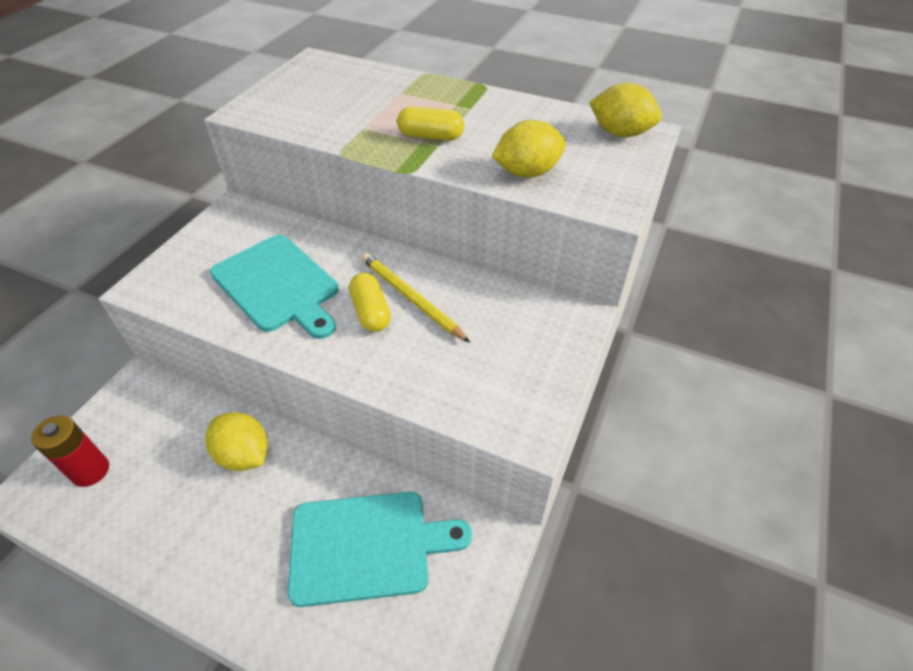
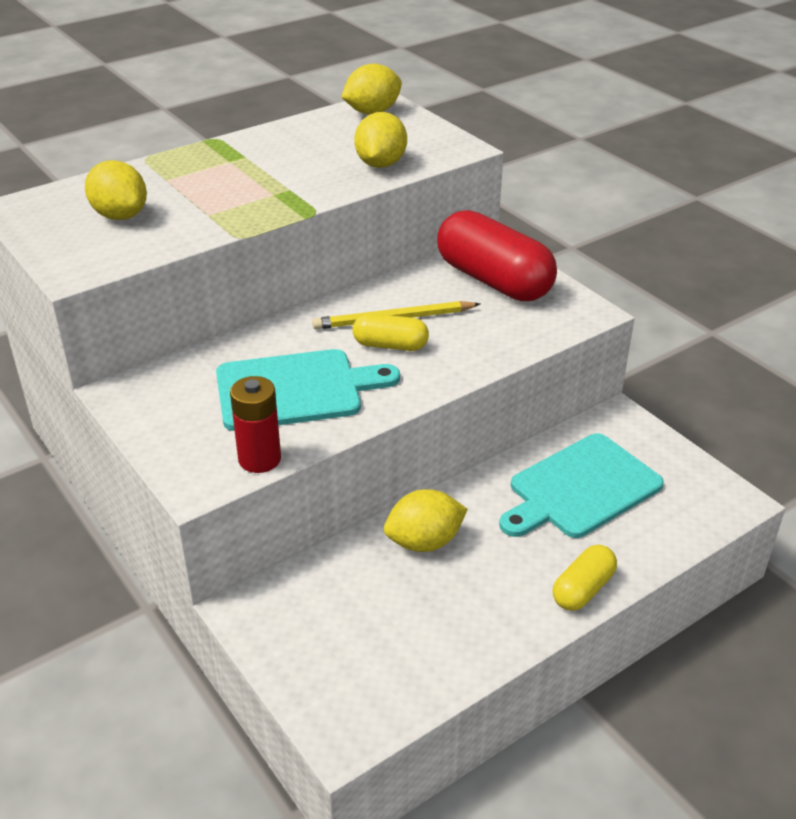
camera: 60 degrees left, 10 degrees down
(90, 471) = (352, 669): red battery -> red battery (259, 459)
(332, 97) = (120, 215): none -> yellow lemon
(367, 546) = (581, 488): turquoise cutting board -> turquoise cutting board turned 150 degrees counterclockwise
(431, 136) = (270, 187): yellow capsule -> yellow capsule (583, 589)
(524, 337) = (493, 280): none -> red capsule

